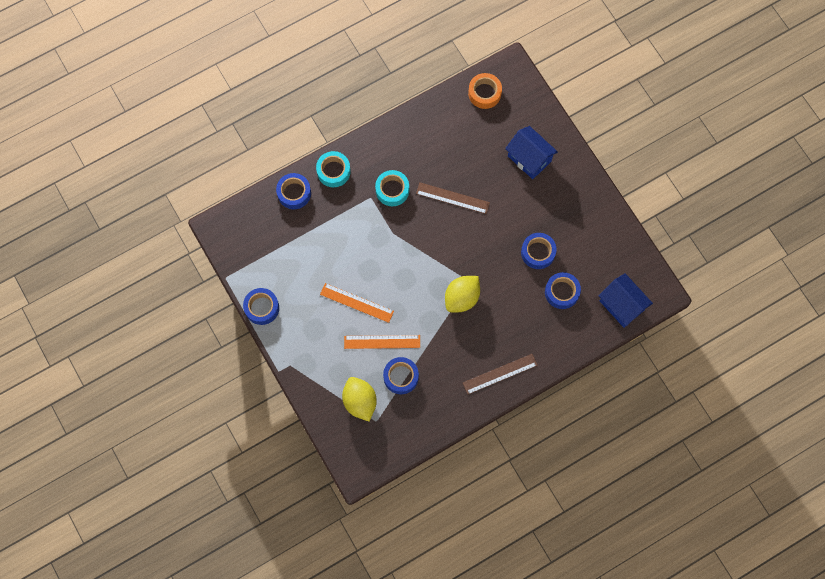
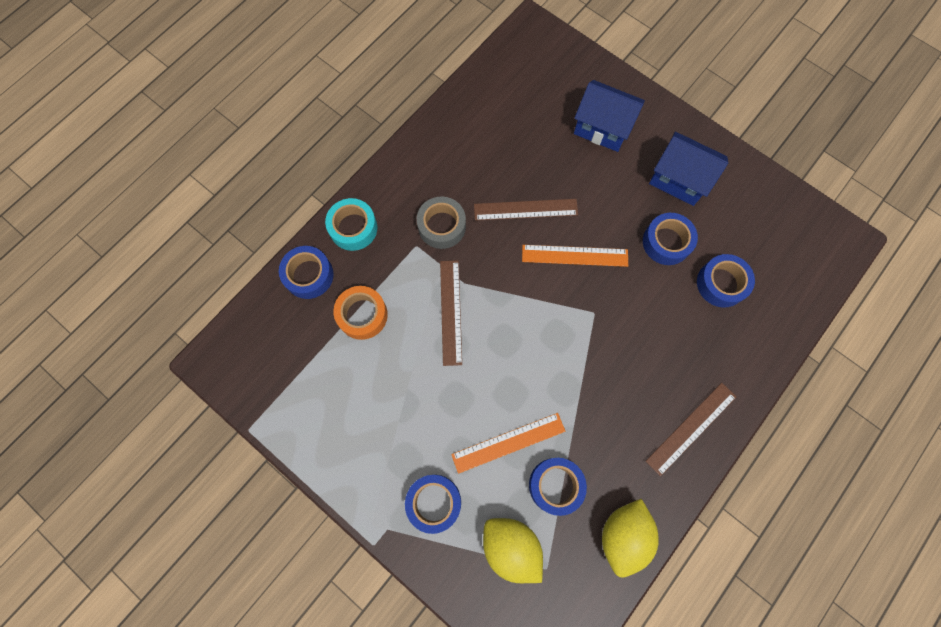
camera: 20 degrees left, 0 degrees up
(262, 308) = (316, 456): blue tape -> blue tape (434, 502)
(357, 302) = (451, 398): orange ruler -> orange ruler (574, 255)
(377, 249) = (451, 312): none -> brown ruler
(392, 190) = (442, 226): turquoise tape -> grey tape
(462, 298) = (593, 339): yellow lemon -> yellow lemon (623, 535)
(484, 93) = (512, 68): orange tape -> orange tape (362, 315)
(621, 305) = (805, 273): blue house -> blue house (678, 180)

